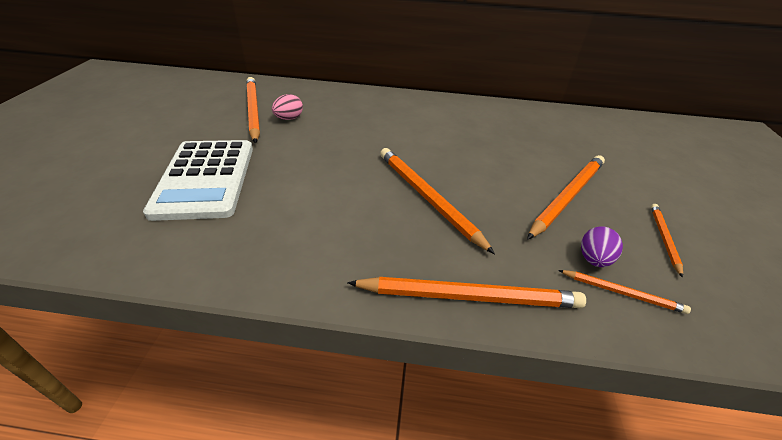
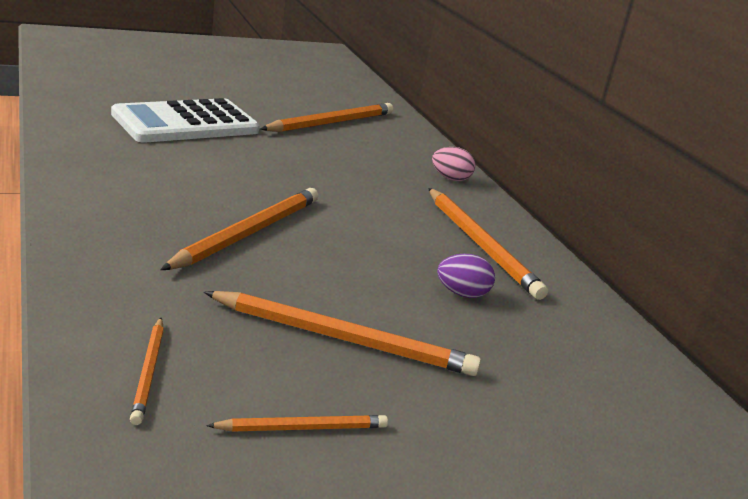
camera: 60 degrees right, 15 degrees down
(289, 118) = (337, 141): pink egg -> pink egg (450, 178)
(469, 296) = (90, 264): orange pencil -> orange pencil (481, 245)
(593, 259) = (205, 353): purple egg -> purple egg (462, 294)

